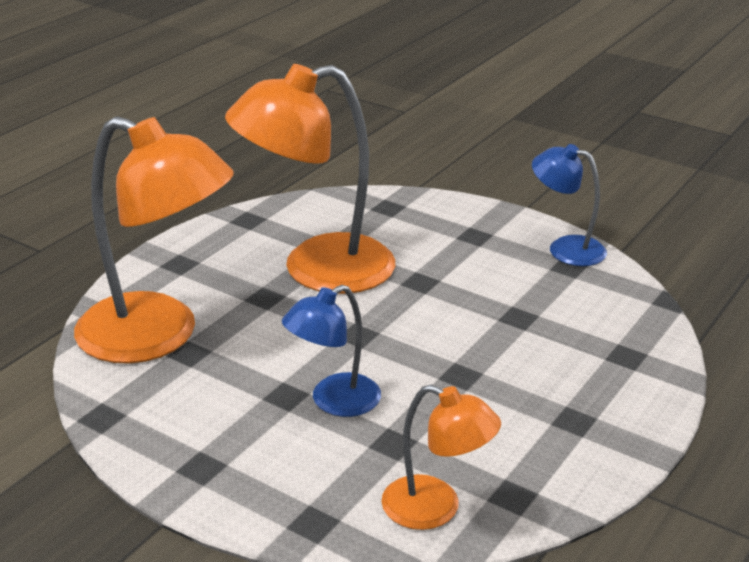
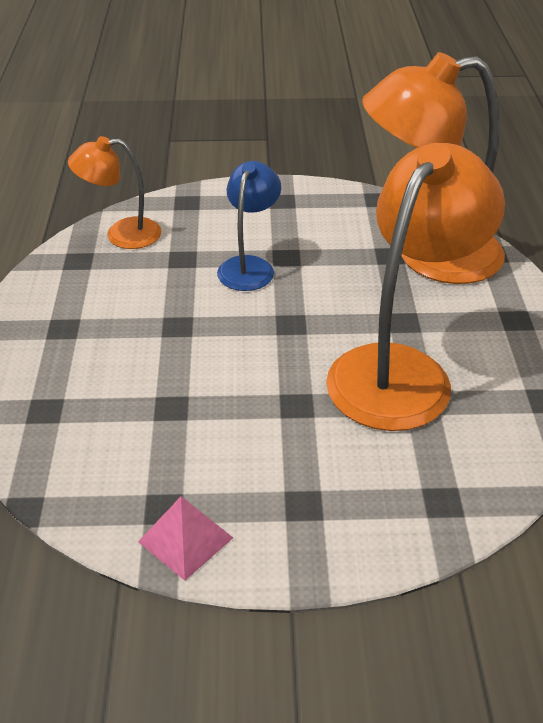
camera: 145 degrees right, 10 degrees up
(565, 248) = (185, 539): blue lamp -> pink pyramid

